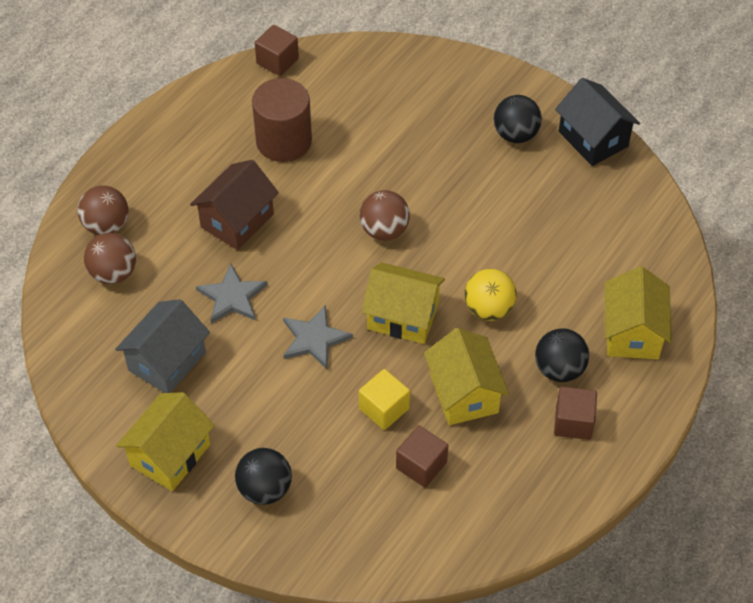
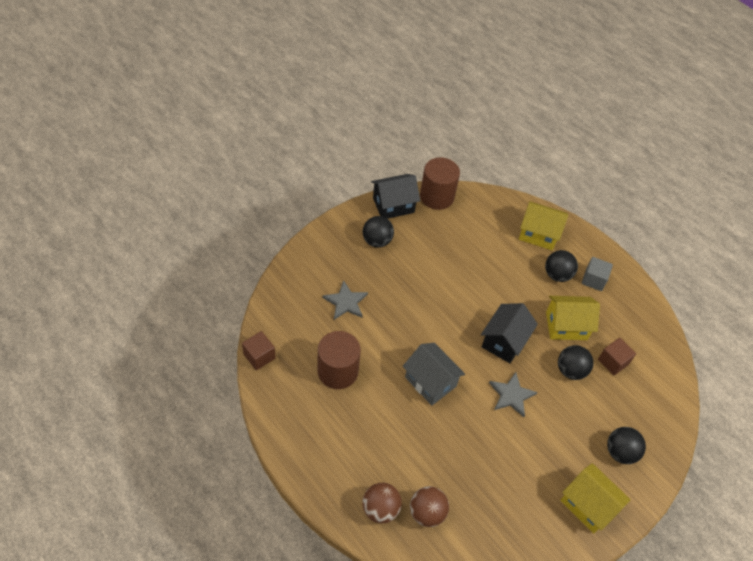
camera: 80 degrees left, 0 degrees up
(167, 361) = (512, 491): grey house -> grey house (430, 382)
(232, 297) = (466, 436): grey star -> grey star (346, 302)
(237, 220) = (401, 418): brown house -> none
(384, 230) = (434, 332): brown ball -> none
(384, 409) = (570, 370): yellow cube -> black ball
(403, 316) = (504, 341): yellow house -> black house
(488, 309) = (508, 295): yellow ball -> none
(573, 422) = (593, 280): brown cube -> grey cube
(639, 187) = (436, 196): none -> brown cylinder

